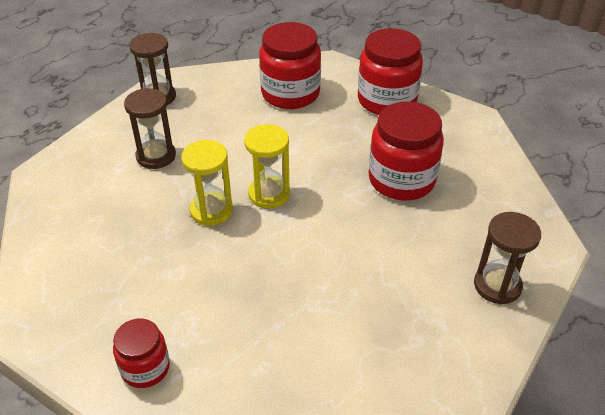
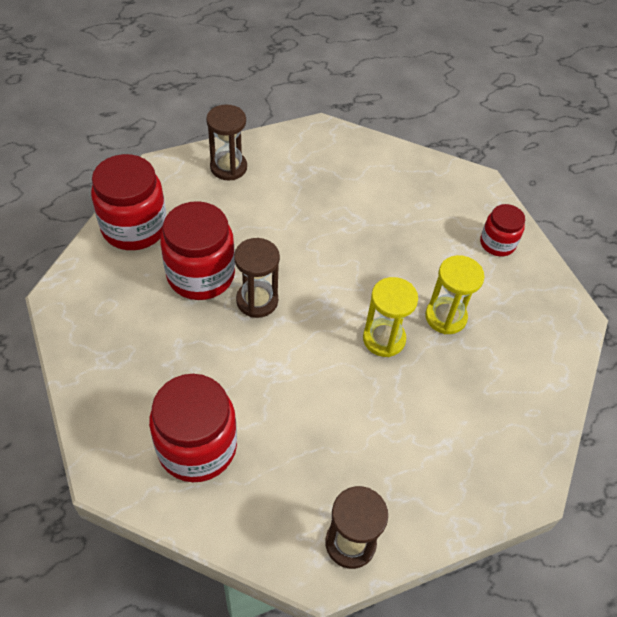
camera: 150 degrees left, 10 degrees up
(156, 156) = (401, 438): brown hourglass -> brown hourglass (257, 301)
(269, 194) = (323, 326): yellow hourglass -> yellow hourglass (445, 317)
(387, 100) = (111, 370): red jar -> red jar (134, 227)

